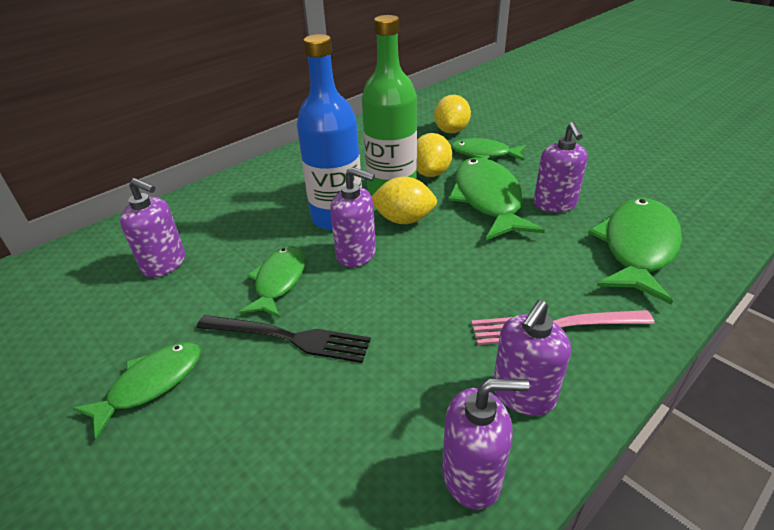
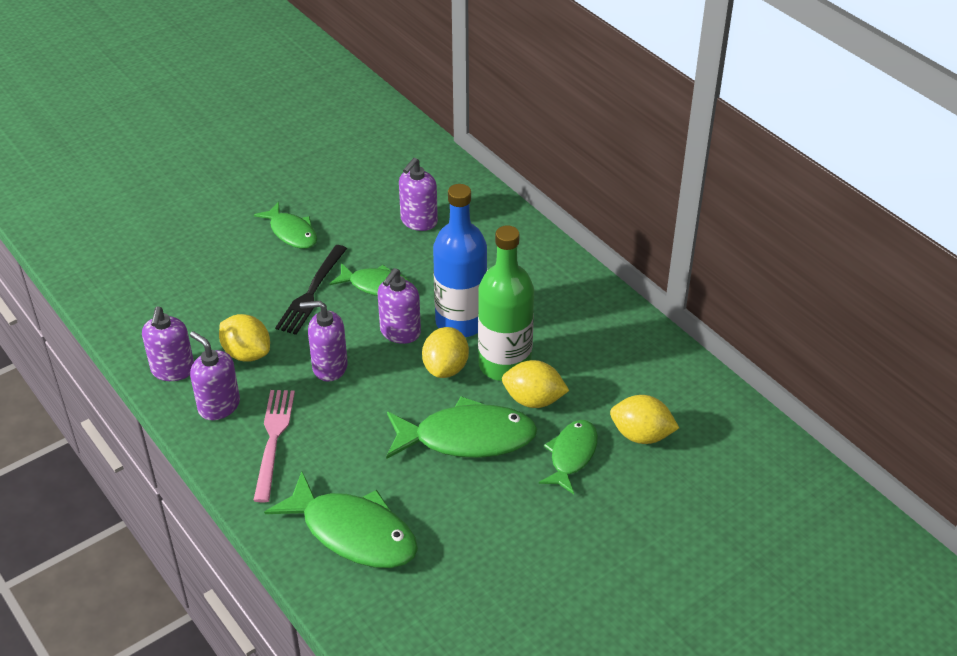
camera: 95 degrees right, 5 degrees up
(415, 384) = (247, 353): none -> yellow lemon
(554, 204) = (445, 491): purple soap dispenser -> purple soap dispenser (329, 367)

